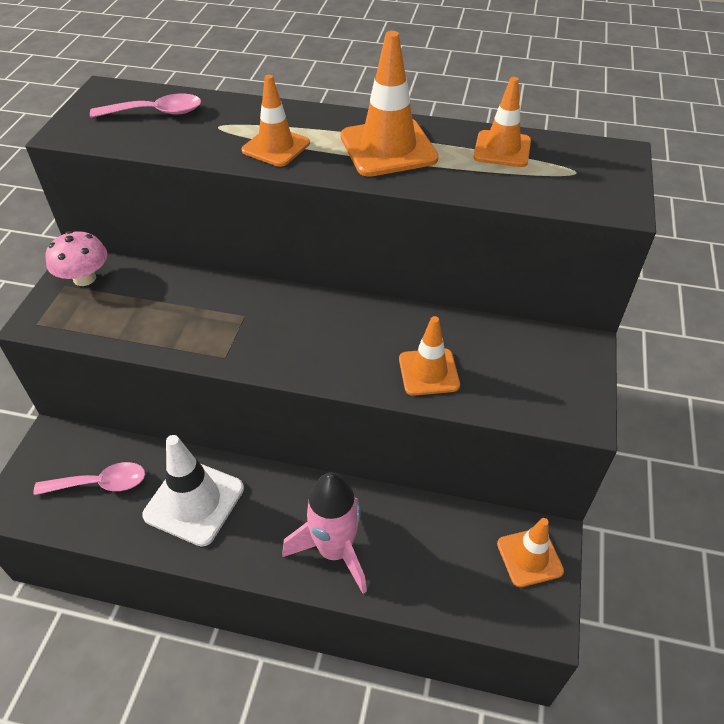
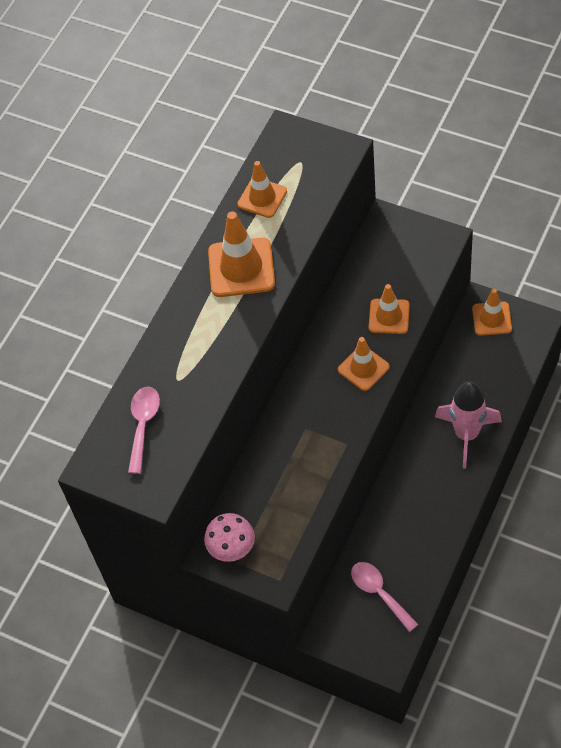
camera: 70 degrees left, 10 degrees up
(100, 483) = (379, 593): pink spoon -> pink spoon turned 45 degrees counterclockwise
(194, 502) = (409, 525): white traffic cone -> none
(276, 147) = (220, 341): orange traffic cone -> orange traffic cone (363, 368)

